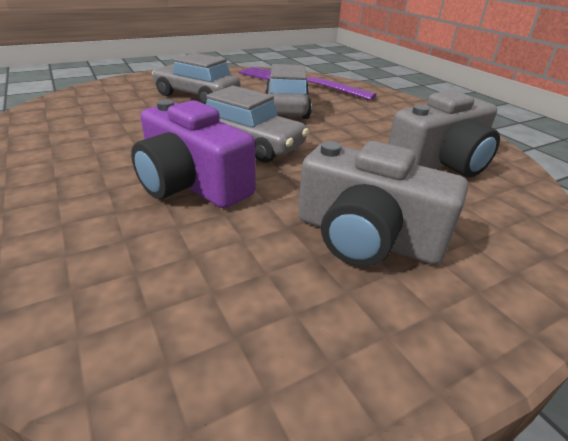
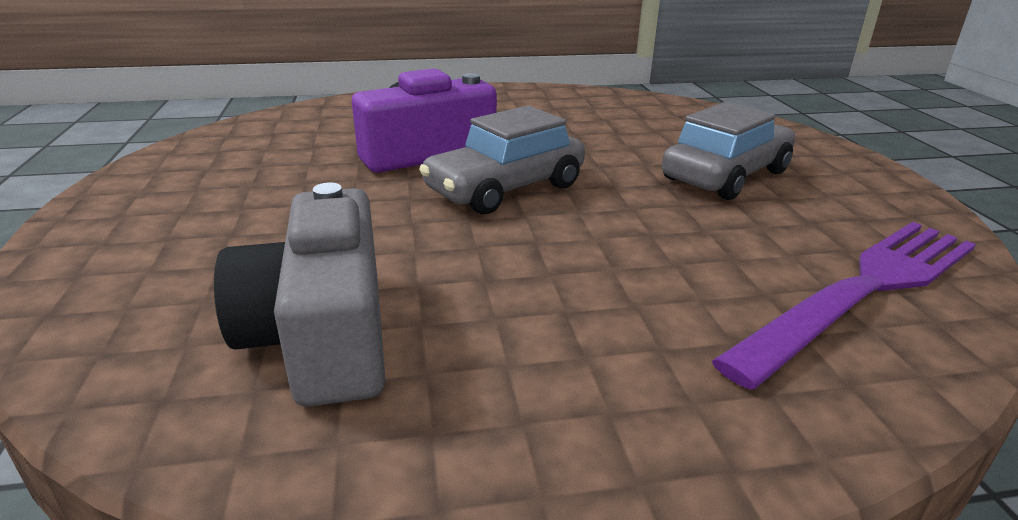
camera: 110 degrees right, 5 degrees down
(286, 107) = (663, 241): grey car -> none
(366, 237) = (239, 212): grey camera -> none

